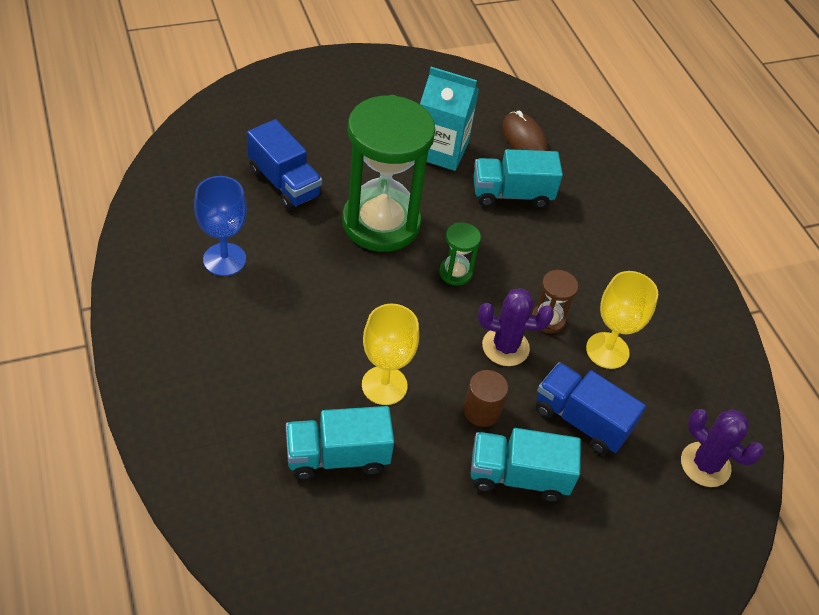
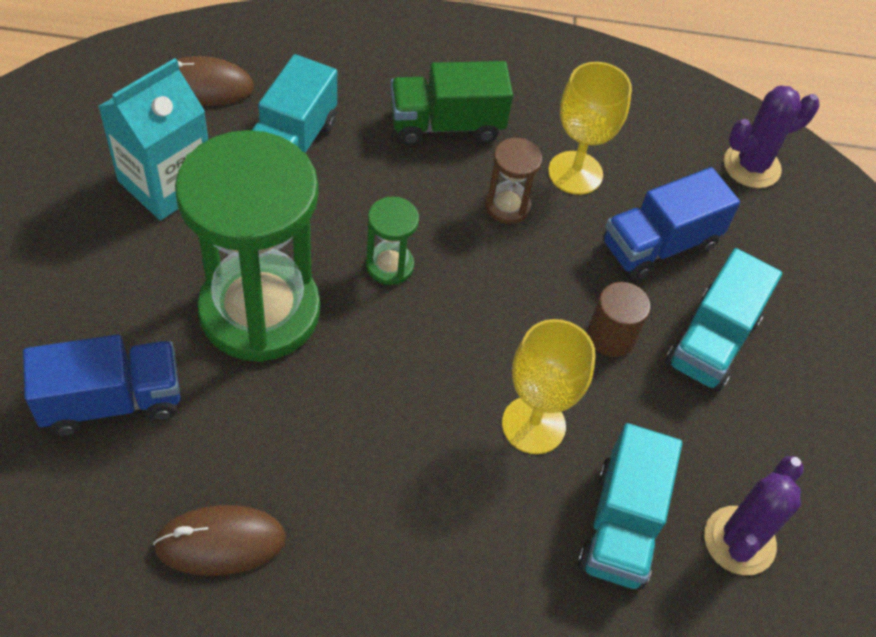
camera: 65 degrees left, 5 degrees up
(224, 259) = (220, 542): blue goblet -> brown mouse
(505, 347) = (529, 268): purple cactus -> purple cactus (739, 541)
(591, 265) = (446, 125): none -> green truck

